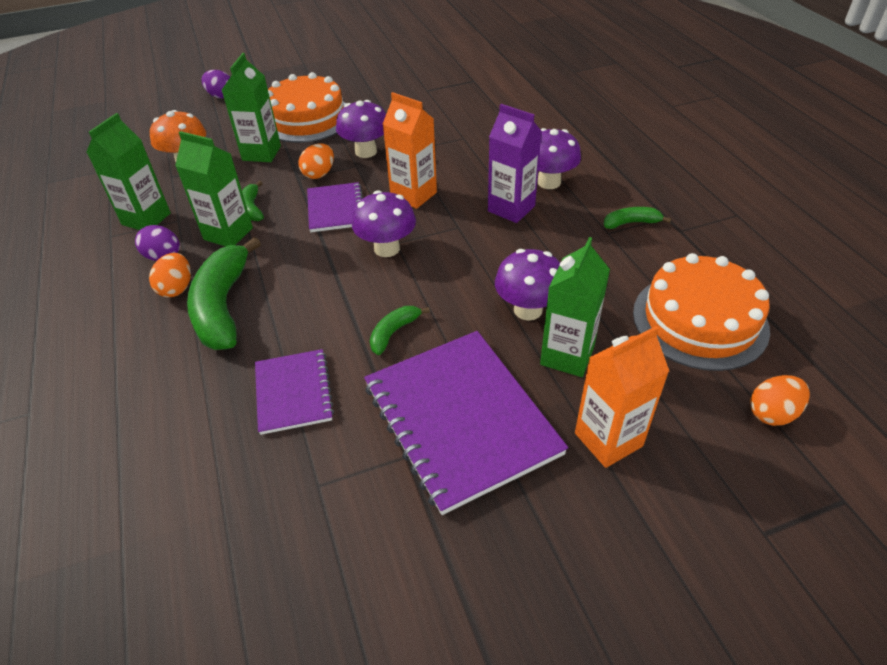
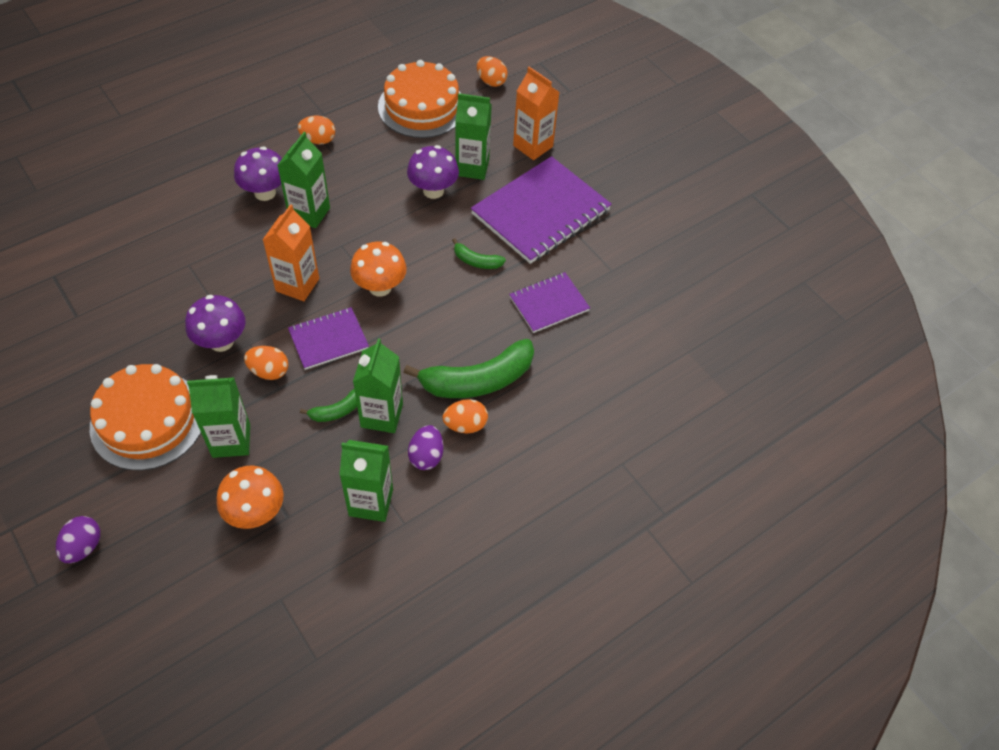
camera: 110 degrees left, 10 degrees up
(387, 248) = (380, 287): purple mushroom -> orange mushroom
(511, 209) = (309, 213): purple carton -> green carton
(631, 223) = (318, 140): green banana -> orange egg

